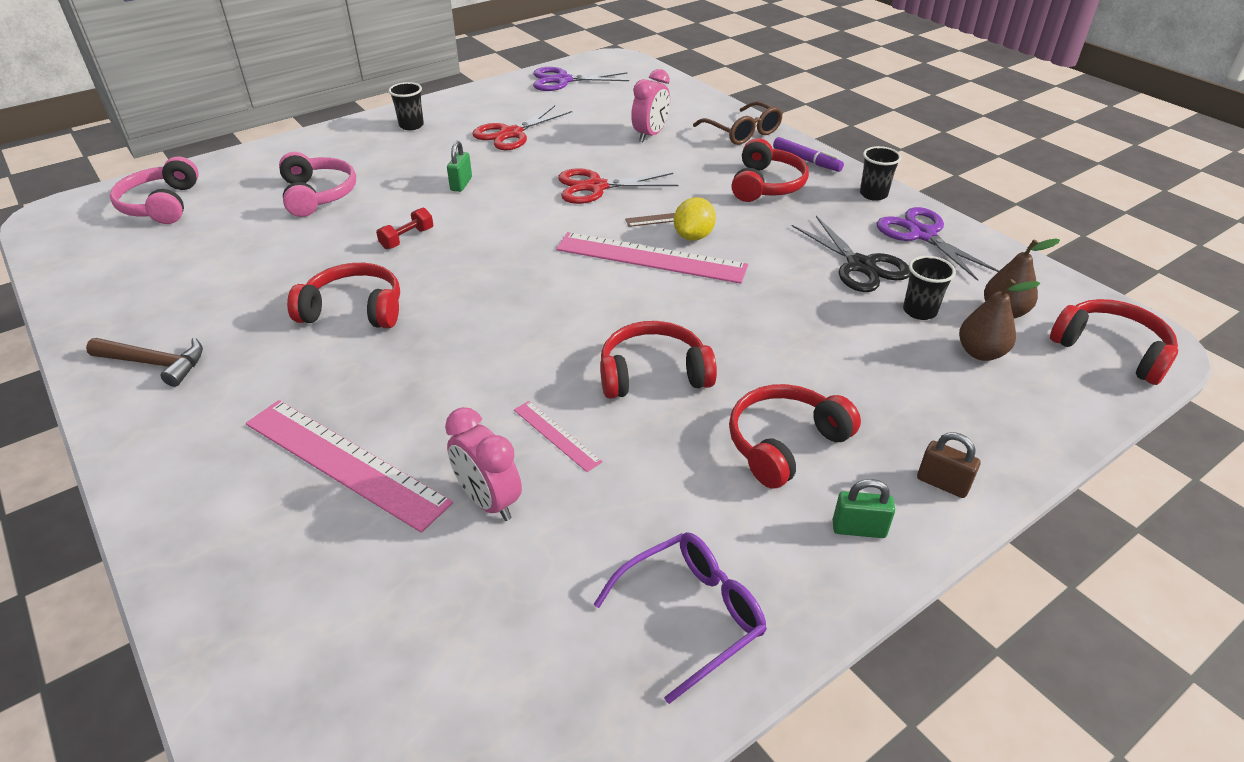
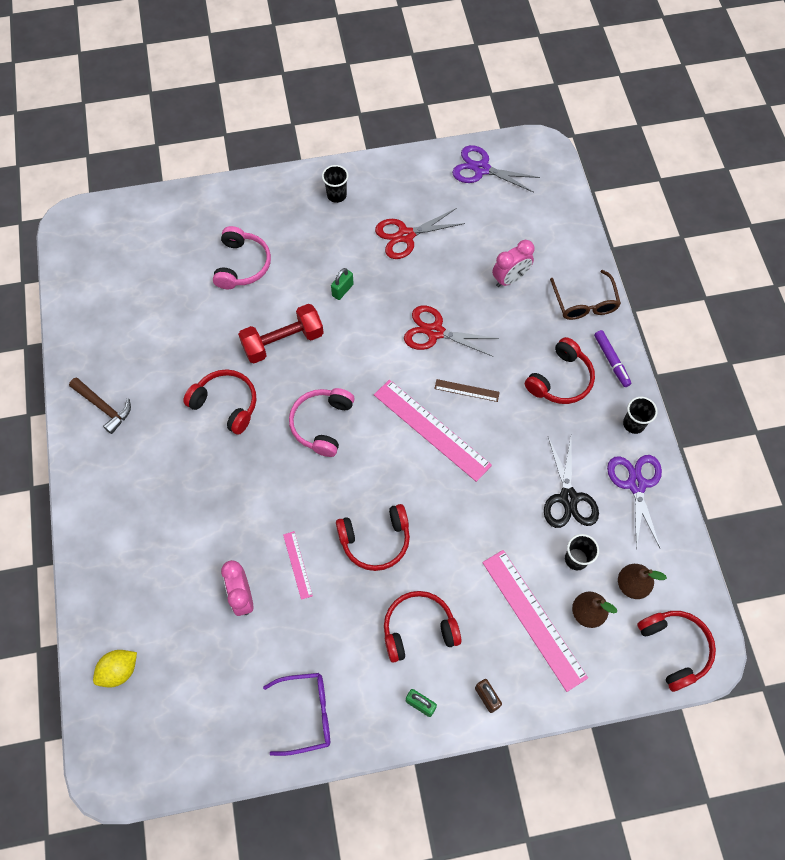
camera: 25 degrees right, 25 degrees up
(162, 205) = (140, 237): pink headphones -> pink headphones (322, 424)
(344, 462) = (180, 534): pink ruler -> pink ruler (533, 619)
(407, 238) = (283, 341): red dumbbell -> red dumbbell, size x1.99
(653, 374) = (375, 540): red headphones -> red headphones turned 150 degrees clockwise
(693, 236) = (473, 418): yellow lemon -> yellow lemon (119, 671)

